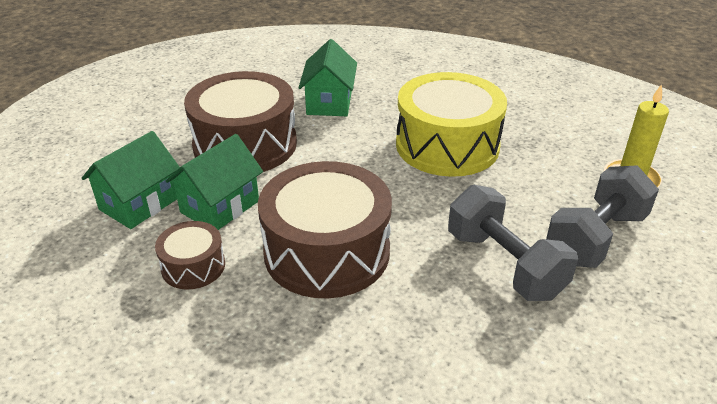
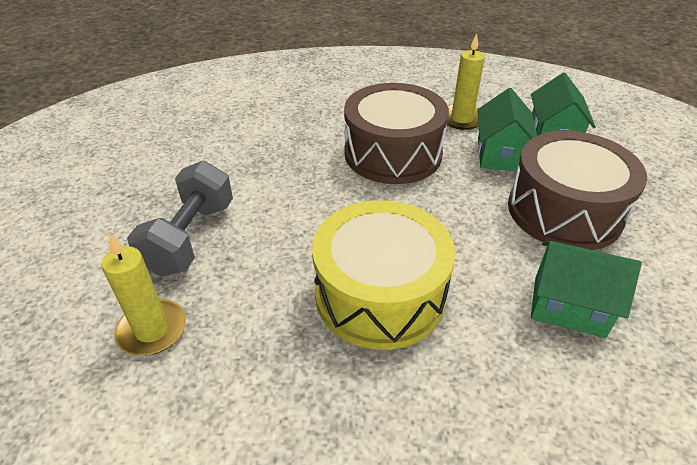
camera: 150 degrees right, 5 degrees up
(193, 266) = (461, 119): brown drum -> yellow candle
(329, 102) = (568, 306): green house -> green house turned 45 degrees counterclockwise
(504, 264) = (262, 188): grey dumbbell -> none

